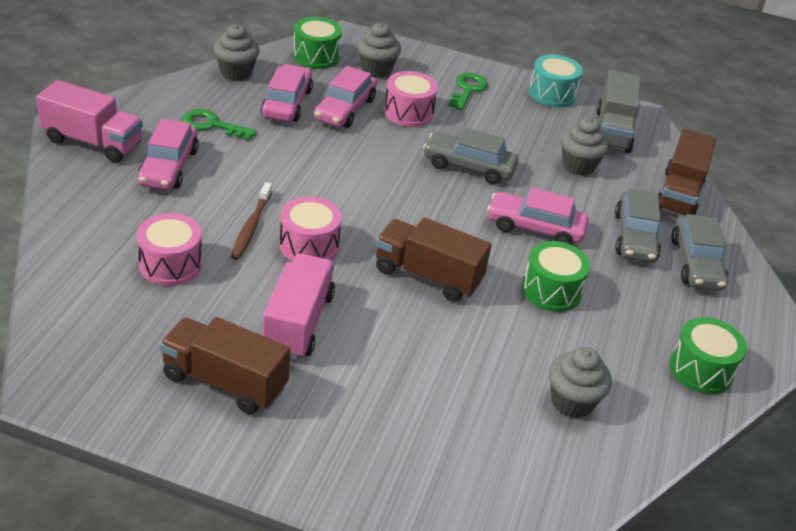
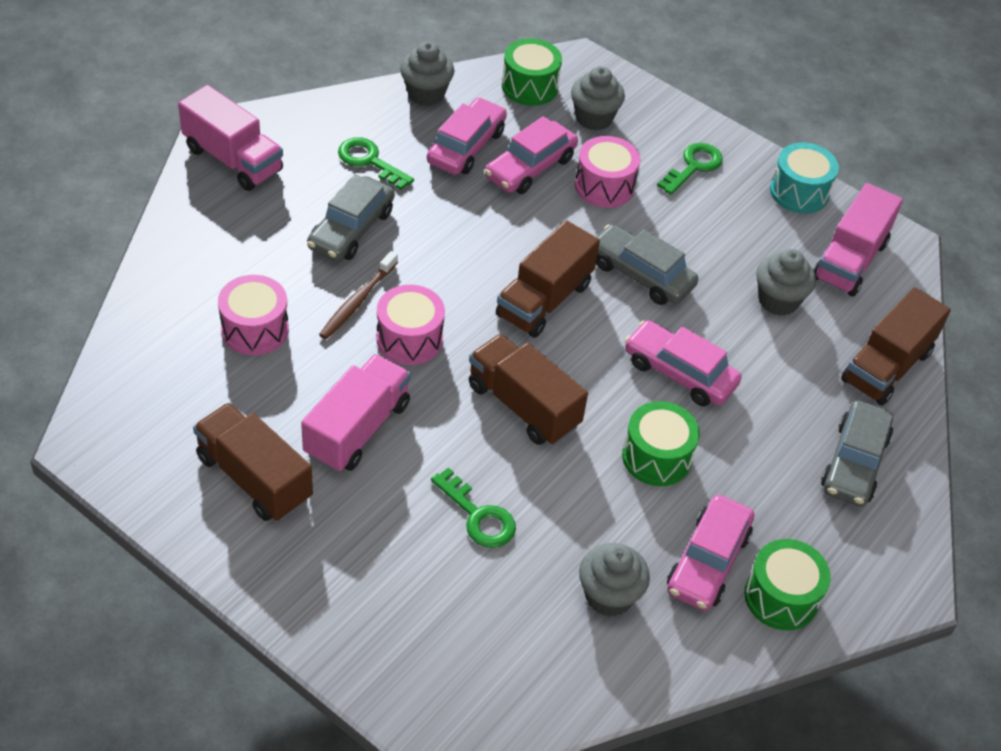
camera: 20 degrees right, 10 degrees up
(169, 167) = (300, 207): pink car -> pink car (708, 562)
(404, 197) = (544, 300): none -> brown truck
(434, 366) = (478, 516): none -> green key
(612, 131) = (849, 260): grey truck -> pink truck
(634, 237) = (796, 411): grey car -> grey car (351, 229)

